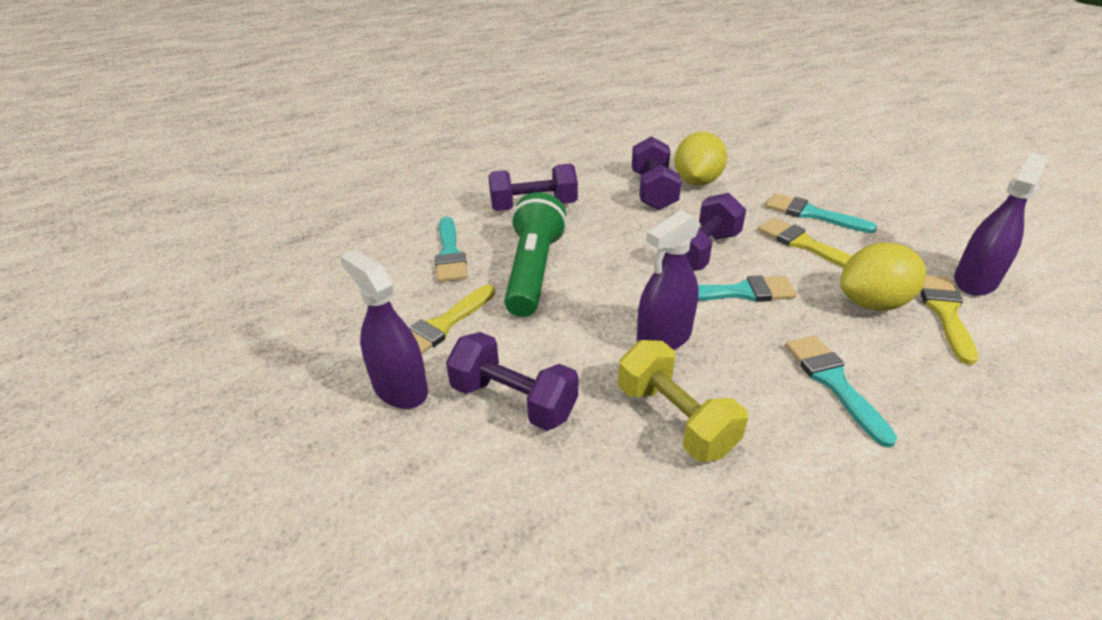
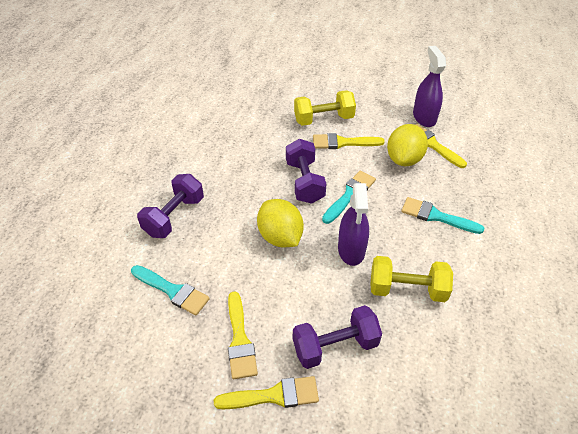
camera: 50 degrees left, 10 degrees up
(400, 388) = (274, 395): purple spray bottle -> yellow brush
(533, 271) = (238, 262): green flashlight -> none
(653, 191) = (229, 155): purple dumbbell -> none
(697, 181) = (243, 132): yellow lemon -> yellow lemon (280, 237)
(811, 214) = (323, 119): turquoise brush -> yellow dumbbell

